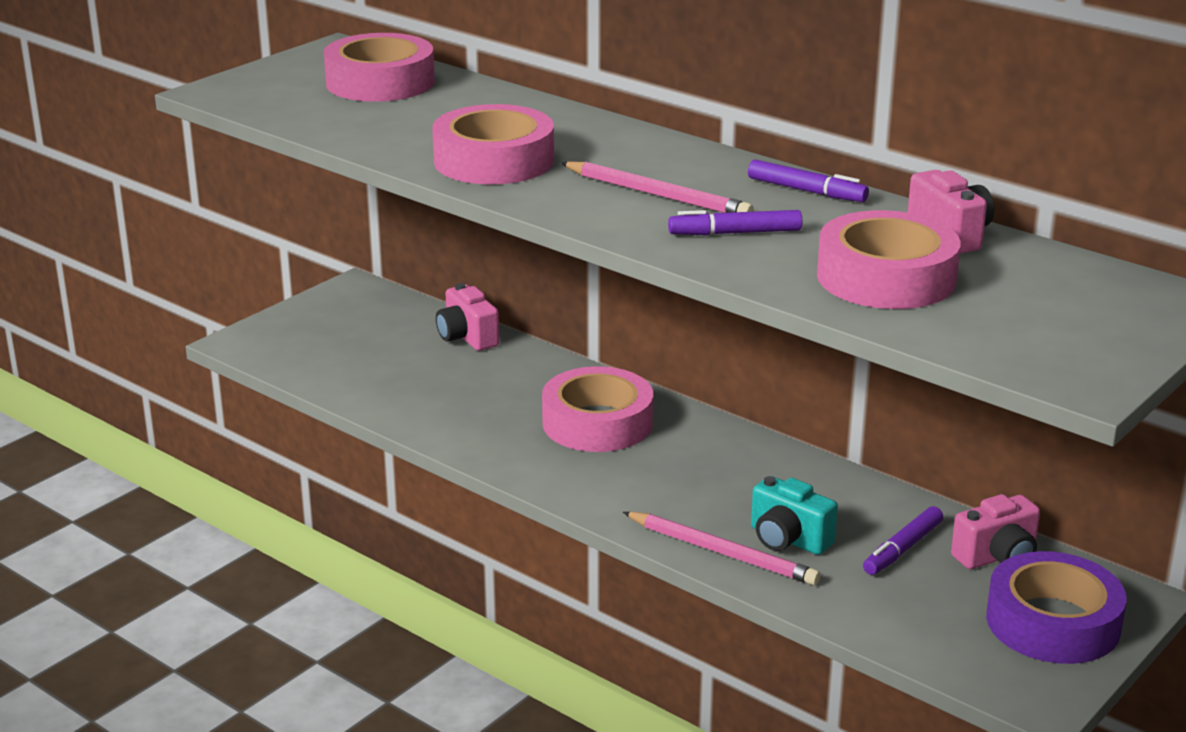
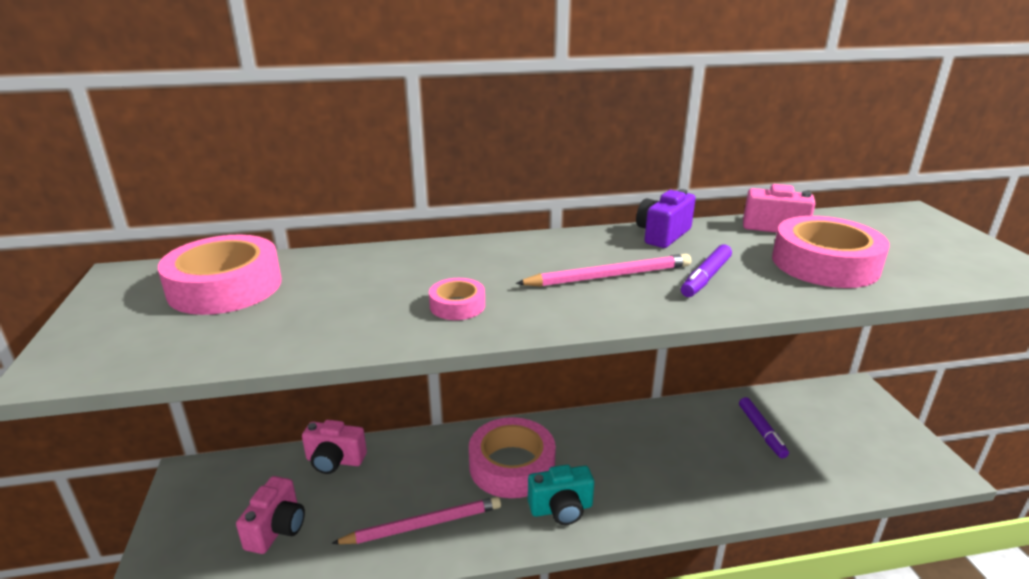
camera: 50 degrees left, 0 degrees up
(494, 160) = (457, 305): pink tape -> pink tape, size x0.49
(722, 552) = (713, 501): pink pencil -> pink pencil (422, 524)
(788, 539) = (719, 466): turquoise camera -> turquoise camera (561, 509)
(806, 191) = (662, 235): purple marker -> purple camera
(997, 557) = (792, 406): pink camera -> pink camera (277, 529)
(1053, 622) = (867, 424): purple tape -> none

